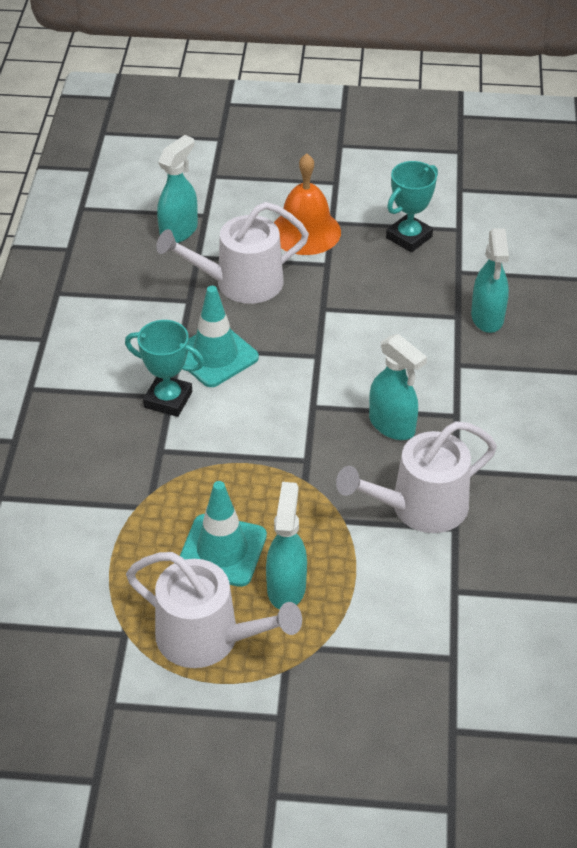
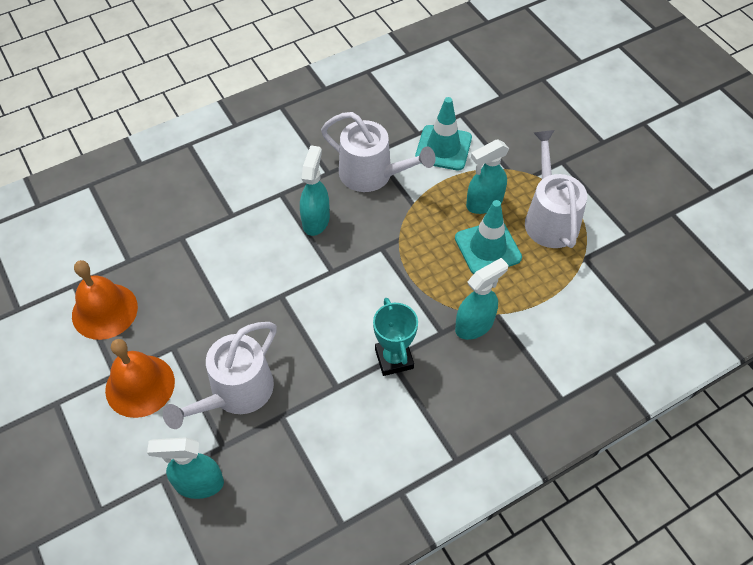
camera: 125 degrees left, 10 degrees up
(215, 356) = (328, 358): turquoise traffic cone -> turquoise traffic cone (443, 148)
(240, 283) = (236, 392): white watering can -> white watering can turned 90 degrees clockwise
(409, 237) = (104, 311): turquoise trophy -> orange bell
(487, 318) = (171, 220): turquoise spray bottle -> turquoise spray bottle (474, 325)

